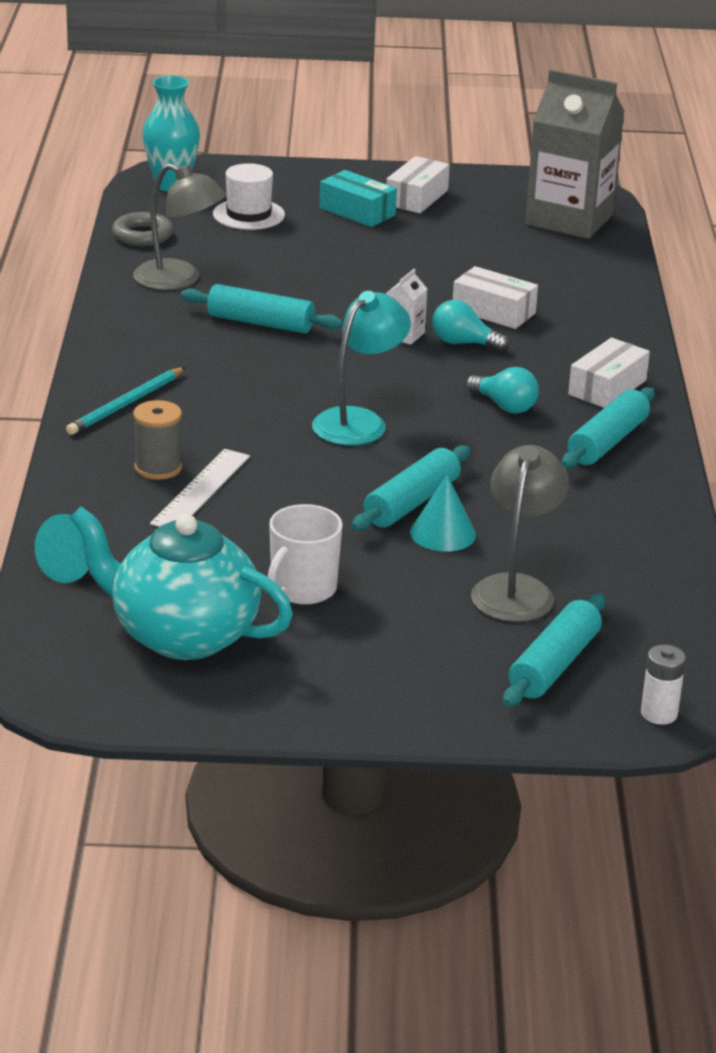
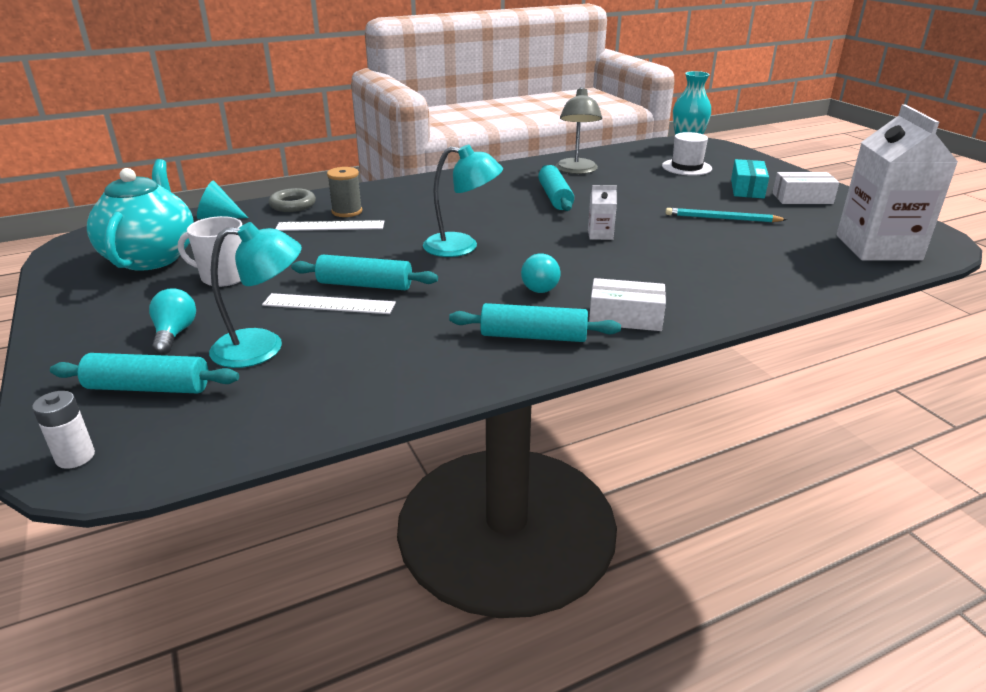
camera: 65 degrees right, 0 degrees up
(126, 404) = (413, 190): turquoise pencil -> turquoise pencil (722, 218)
(142, 235) = (615, 153): grey ring -> grey ring (293, 205)
(443, 533) = (329, 304): turquoise cone -> white ruler
(463, 343) = (617, 254): turquoise light bulb -> turquoise light bulb (174, 334)
(493, 311) = (681, 253): white box -> none
(516, 589) = (263, 347): grey lamp -> turquoise lamp
(569, 219) = (878, 247): grey carton -> white carton

